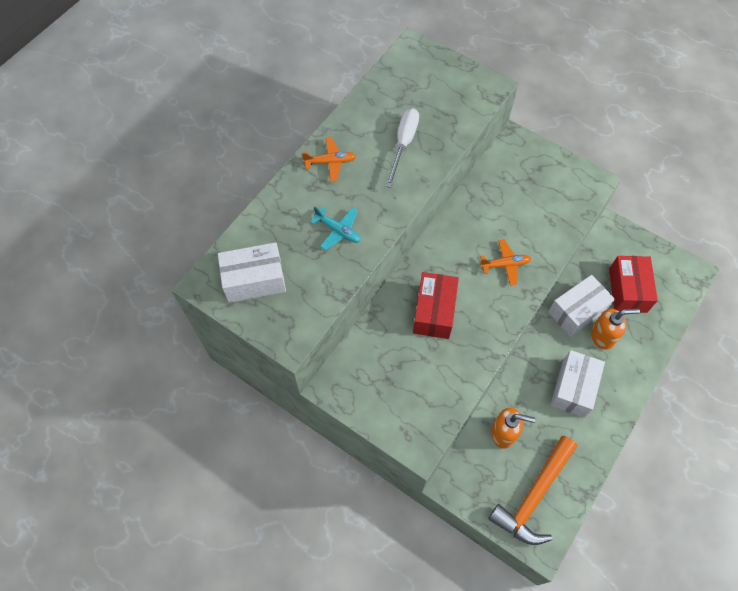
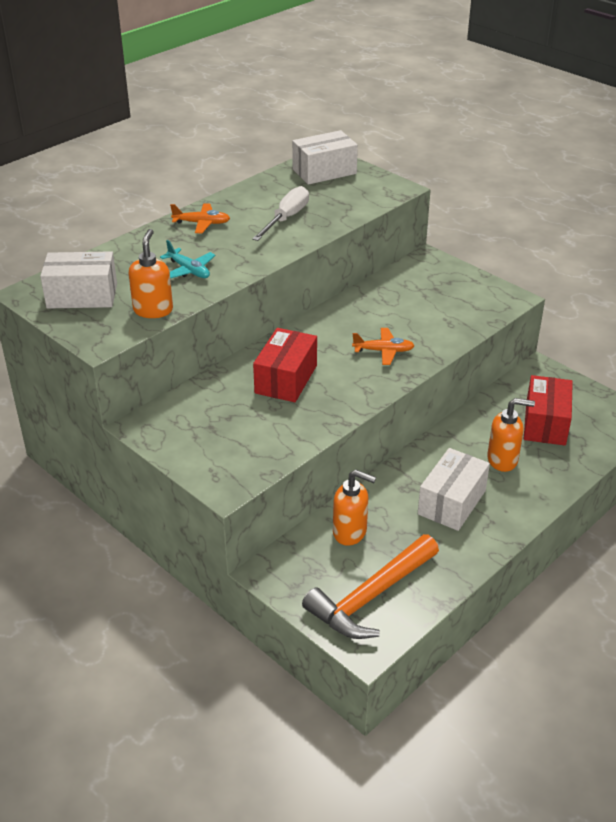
camera: 10 degrees right, 25 degrees down
(323, 290) = (153, 310): none -> orange soap dispenser
(577, 311) = (476, 434): white box -> white box (324, 171)

